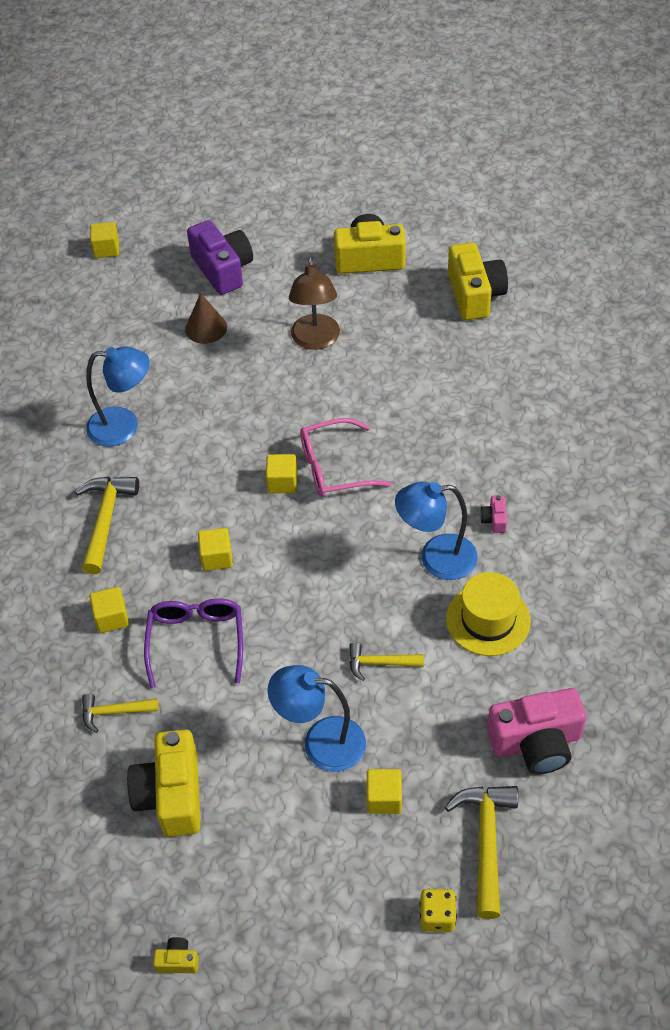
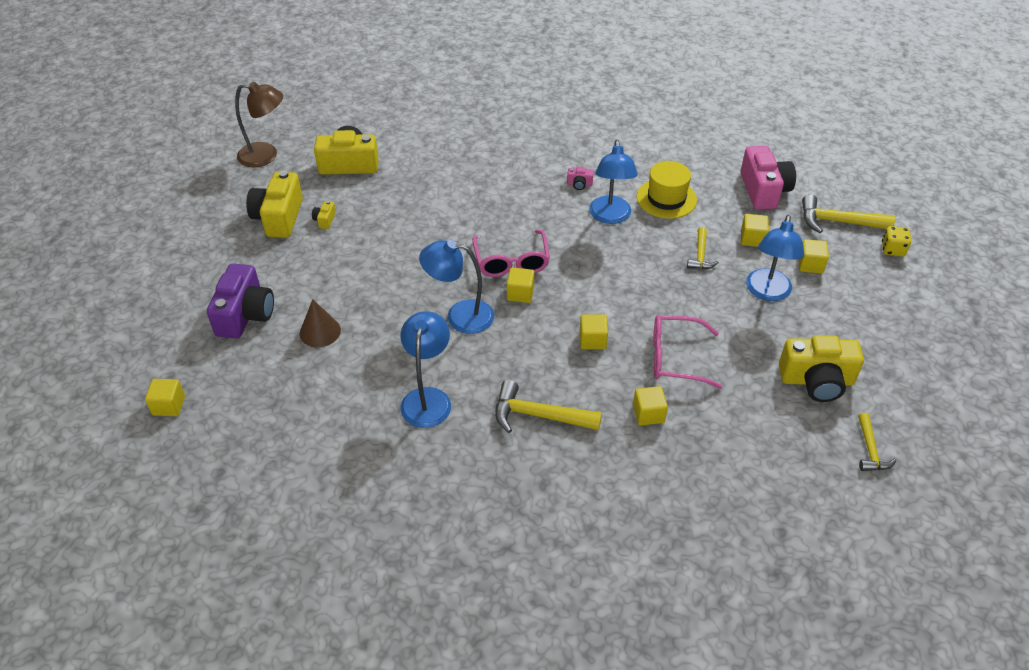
camera: 85 degrees left, 5 degrees down
(114, 712) = (743, 415): yellow hammer -> yellow hammer (870, 450)
(178, 961) = (948, 383): yellow camera -> yellow camera (325, 220)
(196, 641) = (675, 358): purple glasses -> pink glasses
(223, 269) = (245, 314): purple camera -> purple camera turned 120 degrees clockwise
(240, 434) = (460, 316): none -> blue lamp
(315, 340) = (365, 259): brown lamp -> brown lamp (266, 156)
(424, 725) = (752, 239): none -> yellow cube

